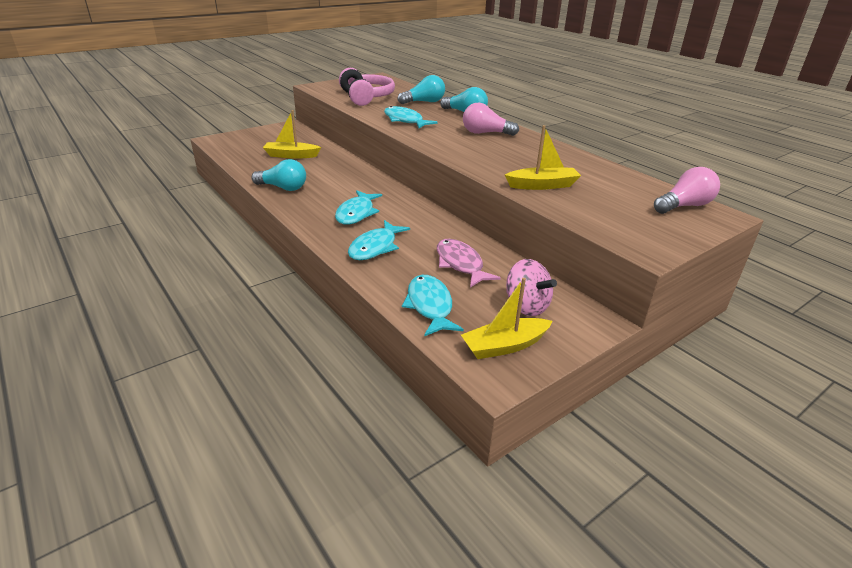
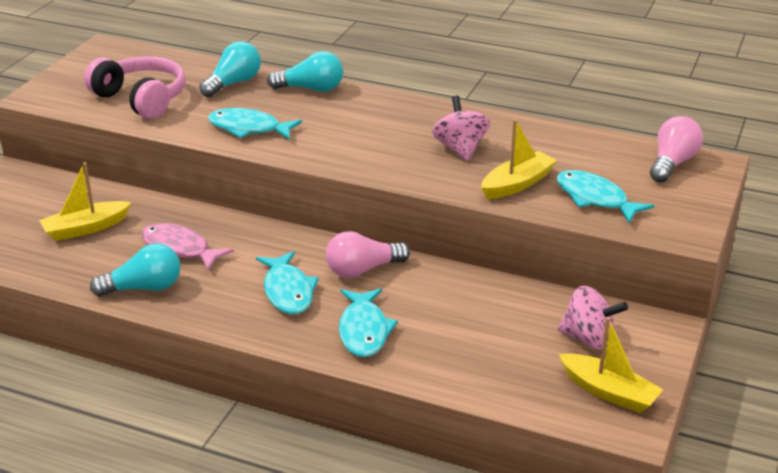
camera: 30 degrees left, 0 degrees up
(429, 306) = (498, 379): turquoise fish -> turquoise fish (595, 199)
(460, 264) = (478, 314): pink fish -> pink fish (179, 249)
(485, 133) = (373, 119): pink light bulb -> pink light bulb (362, 270)
(504, 346) = (609, 392): yellow boat -> yellow boat turned 90 degrees counterclockwise
(524, 159) = (460, 149): none -> pink spinning top

